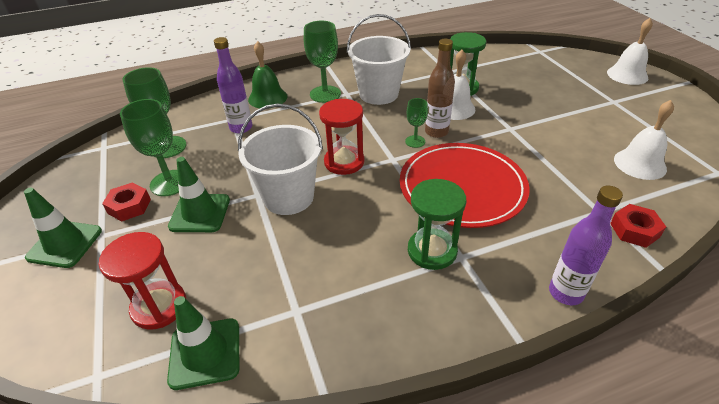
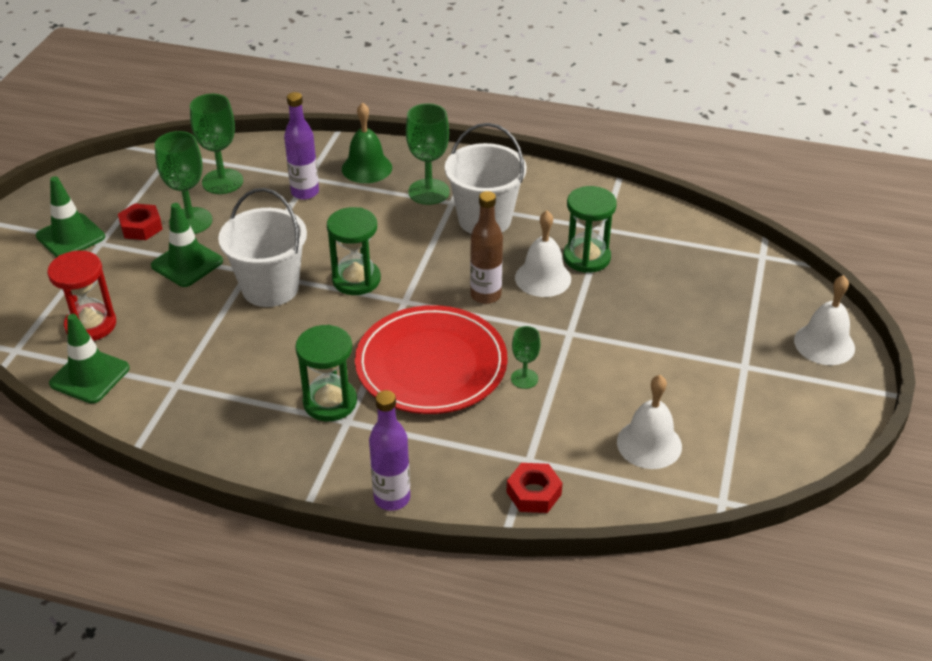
camera: 35 degrees right, 0 degrees up
(344, 162) = (356, 280): red hourglass -> green hourglass
(415, 141) = (450, 294): green goblet -> green goblet (524, 378)

